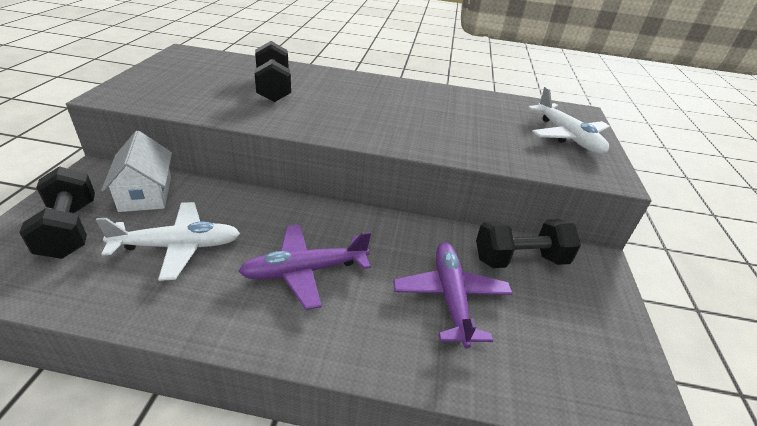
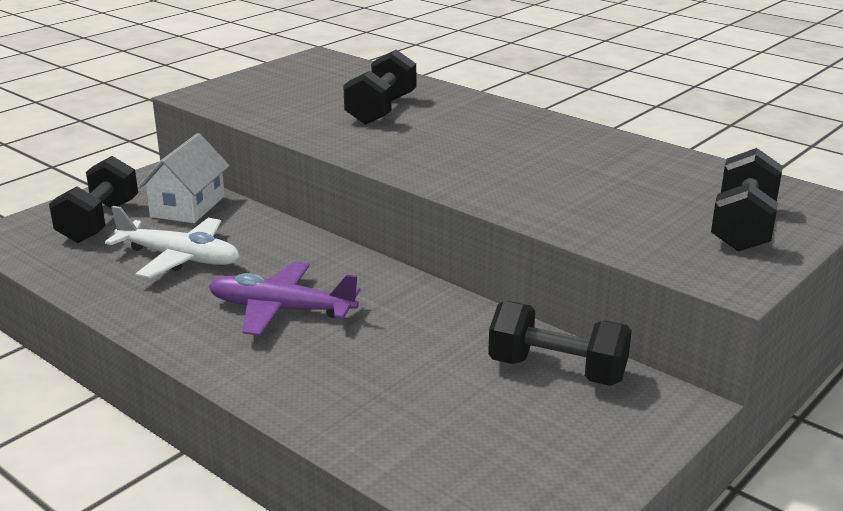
camera: 35 degrees right, 10 degrees down
(451, 297) = (418, 376): purple plane -> none
(567, 136) = (743, 227): white plane -> black dumbbell

